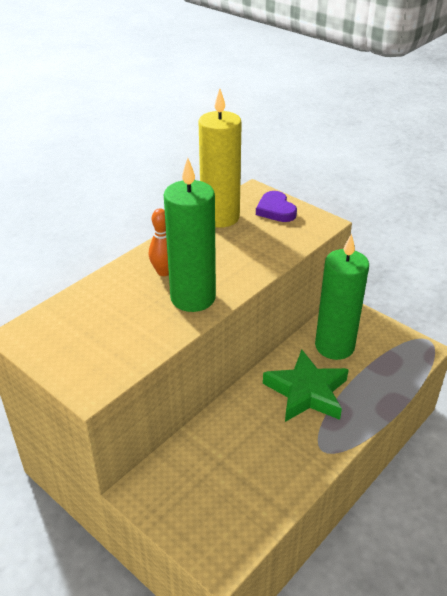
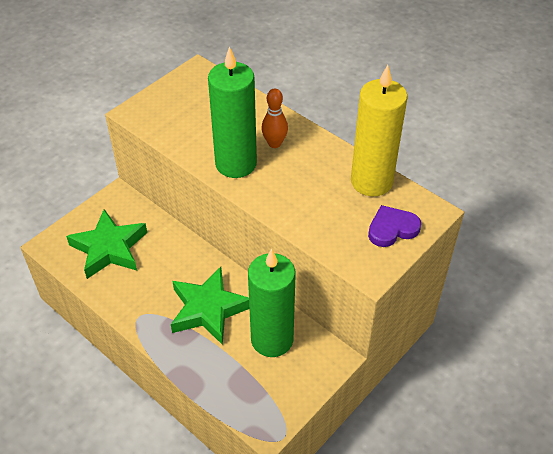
camera: 90 degrees right, 10 degrees up
(227, 490) = (109, 248): none -> green star

